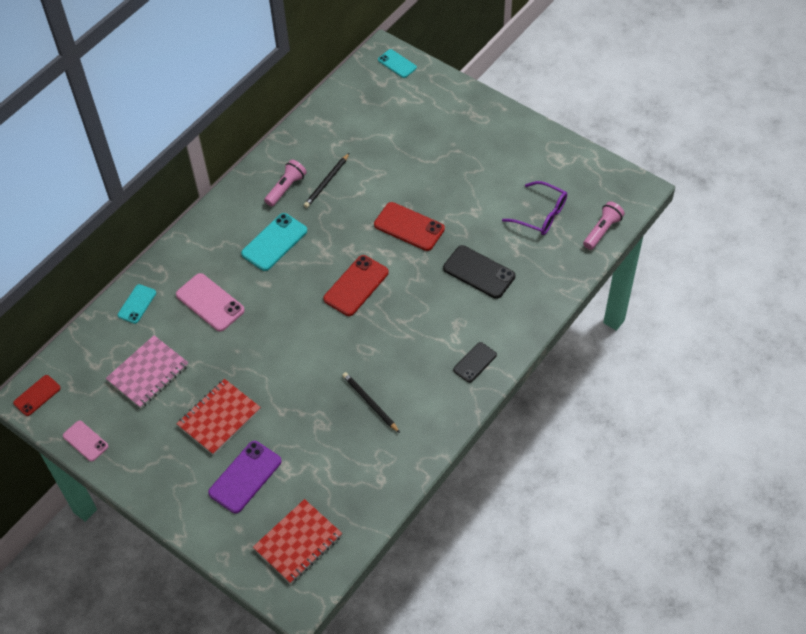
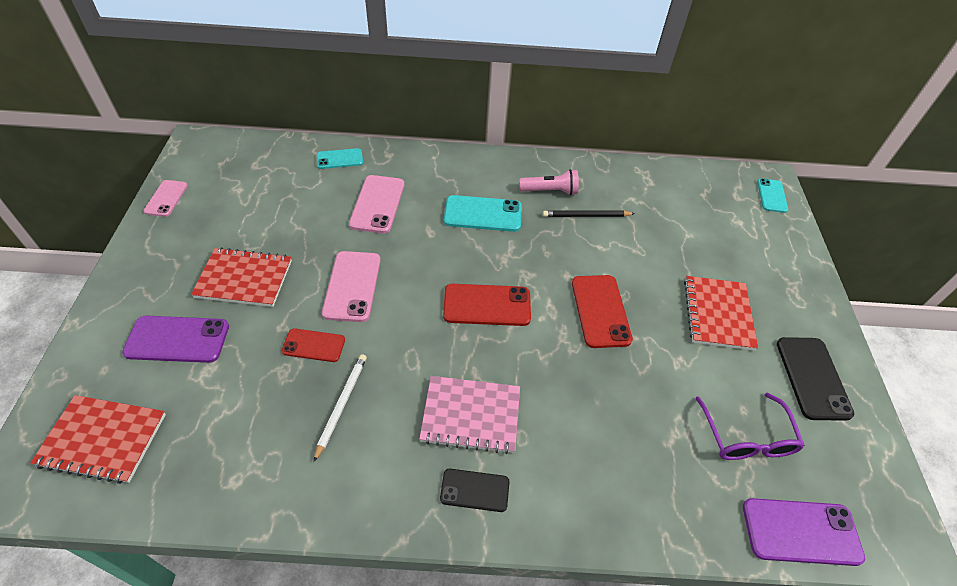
camera: 50 degrees right, 5 degrees down
(37, 395) = (201, 147): red phone -> red phone (313, 345)
(148, 373) = (268, 202): pink notebook -> pink notebook (471, 415)
(278, 355) = (352, 286): none -> pink phone
(370, 403) = (341, 405): black pencil -> white pencil
(459, 167) = (718, 314): none -> red notebook
(479, 272) = (605, 415): black phone -> black phone (812, 378)
(602, 230) = (801, 532): pink flashlight -> purple phone

